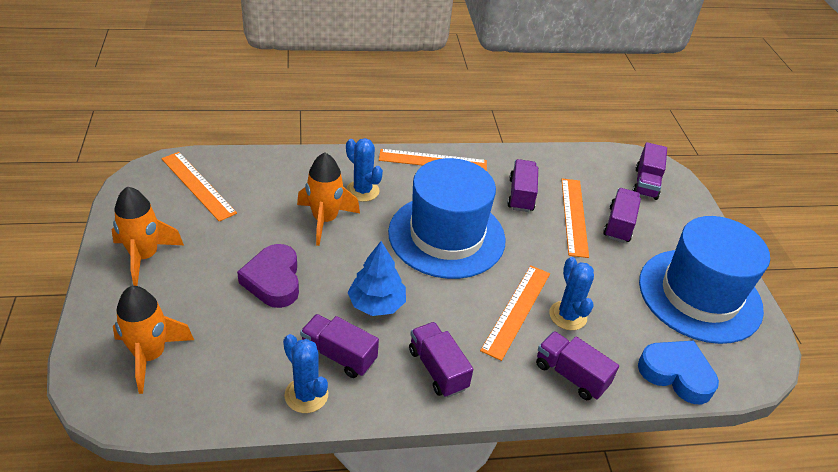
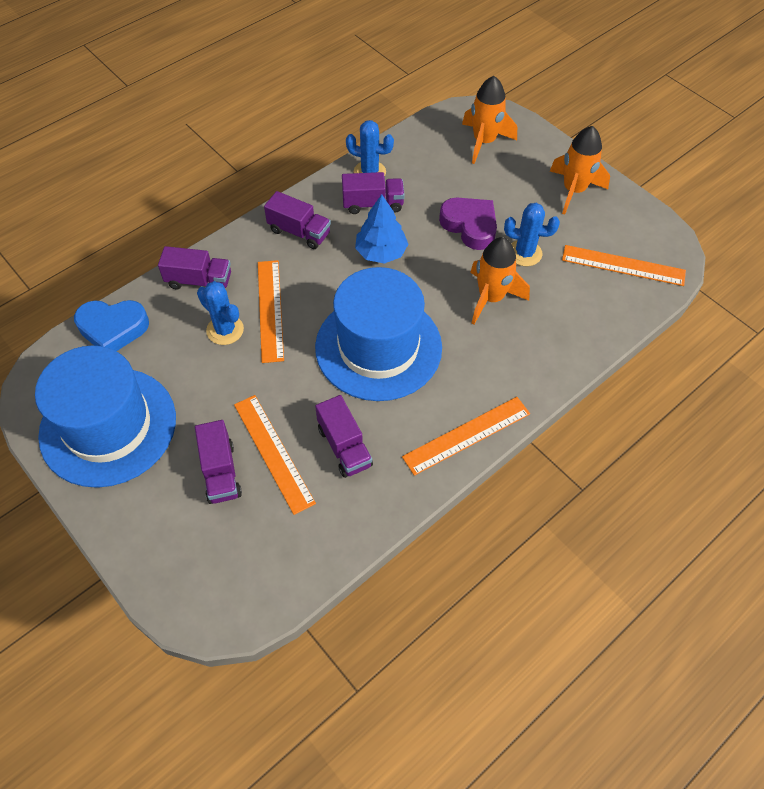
camera: 150 degrees right, 15 degrees up
(362, 191) = (493, 349): blue cactus -> blue cactus (524, 253)
(646, 183) = (213, 568): purple truck -> none

